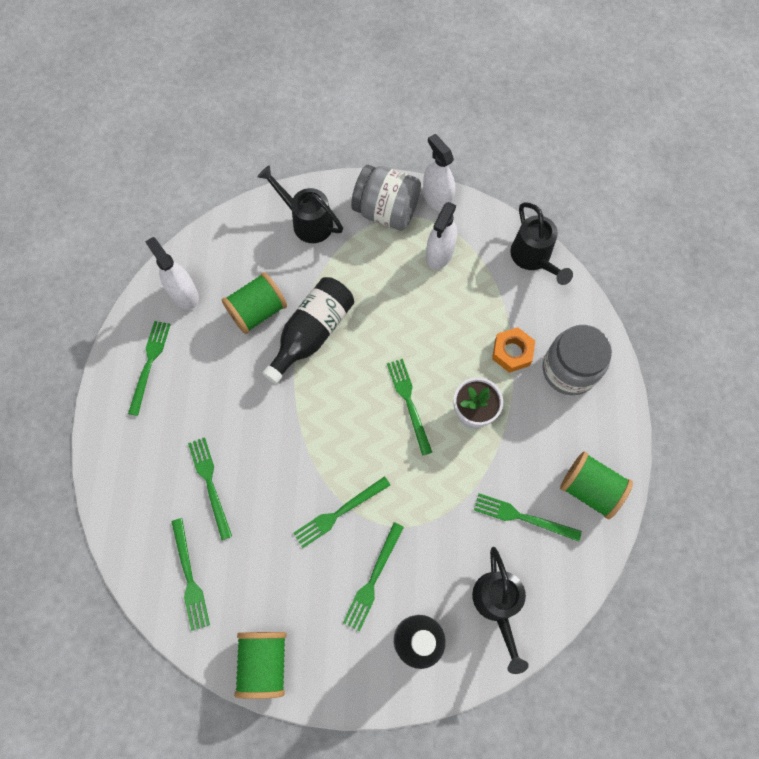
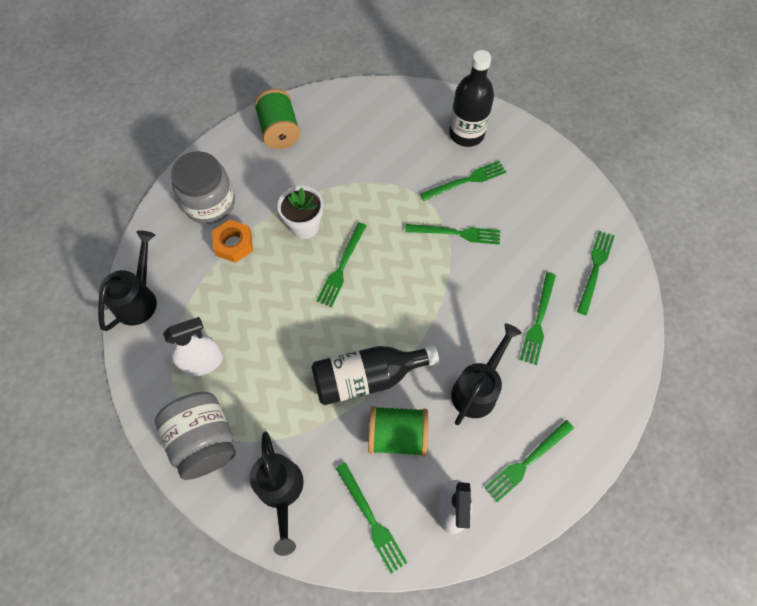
camera: 140 degrees left, 5 degrees down
(264, 662) = (574, 186): green spool -> none
(437, 198) = (150, 416): white spray bottle -> none
(497, 604) = (400, 117): black watering can -> black watering can (477, 389)
(522, 517) = (337, 146): green fork -> green fork (371, 519)

